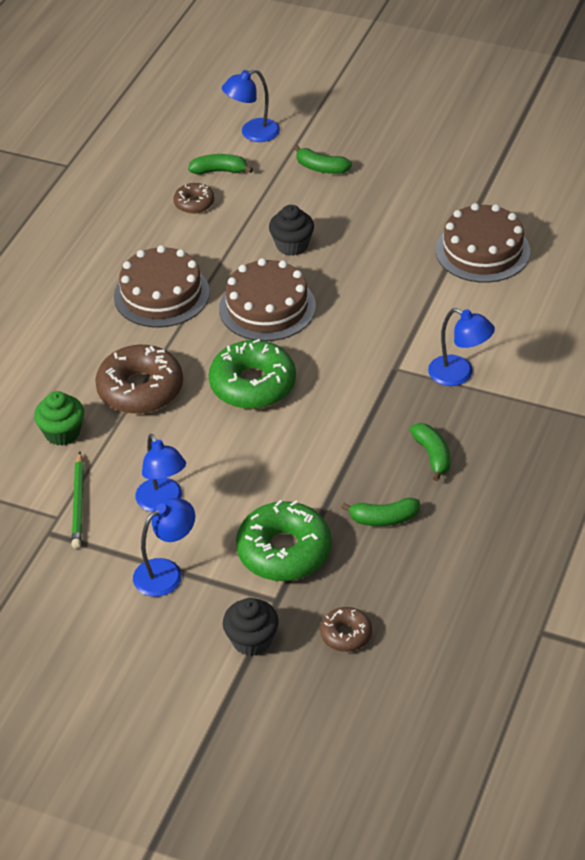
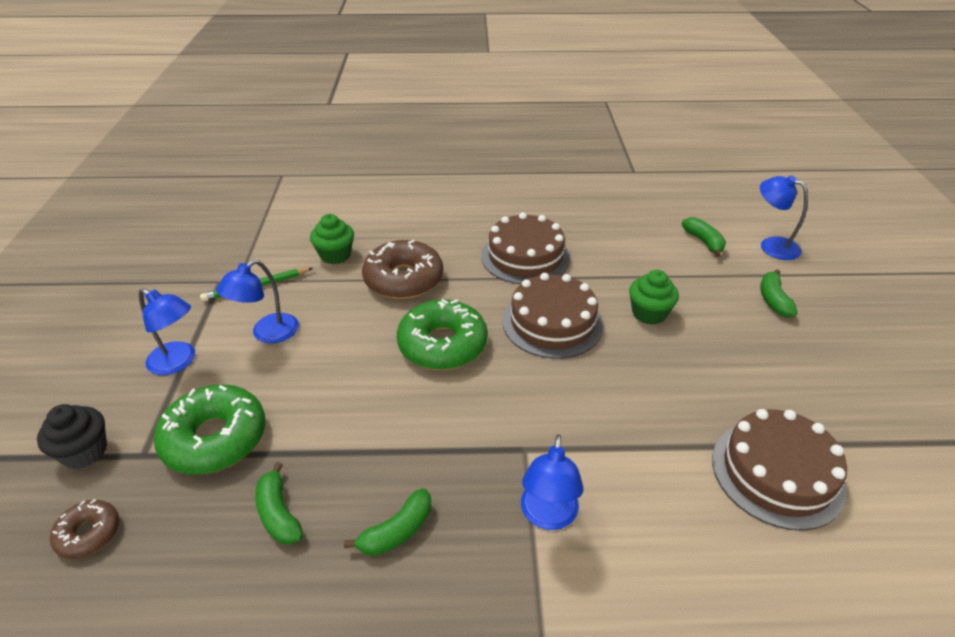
camera: 65 degrees right, 5 degrees down
(194, 203) = (650, 241): brown donut -> none
(292, 245) = (649, 313): black cupcake -> green cupcake

